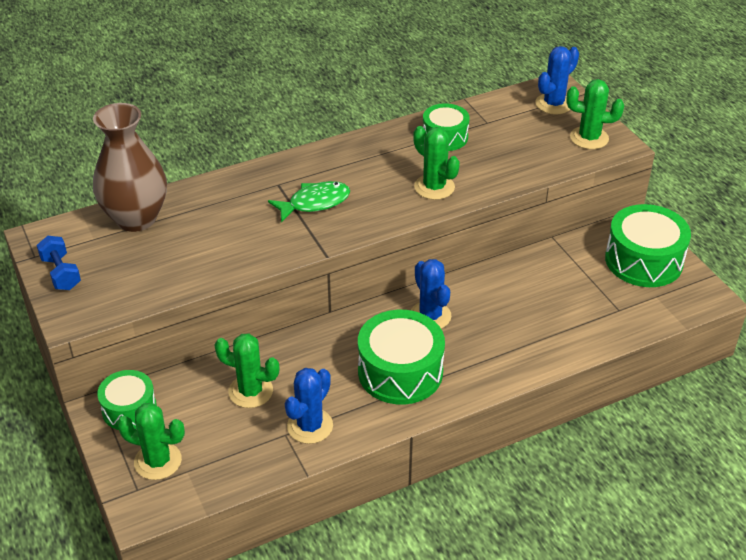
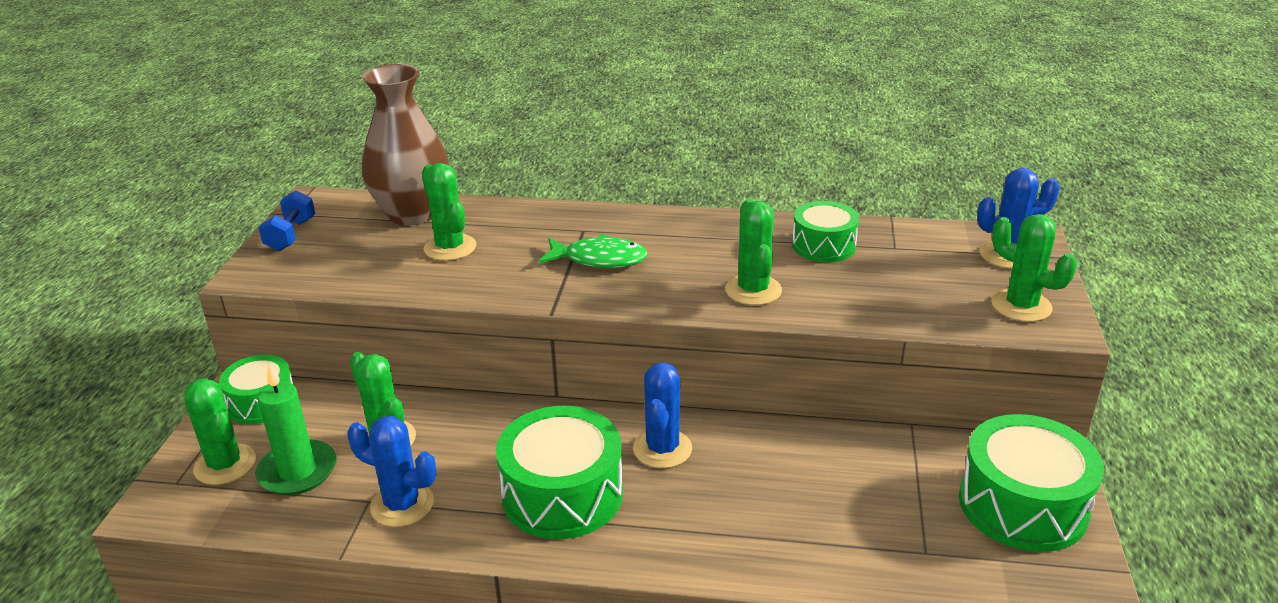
camera: 35 degrees right, 10 degrees down
(199, 235) = (450, 248): none -> green cactus
(215, 440) = (297, 471): none -> green candle
(310, 426) = (402, 505): blue cactus -> blue cactus turned 45 degrees clockwise

